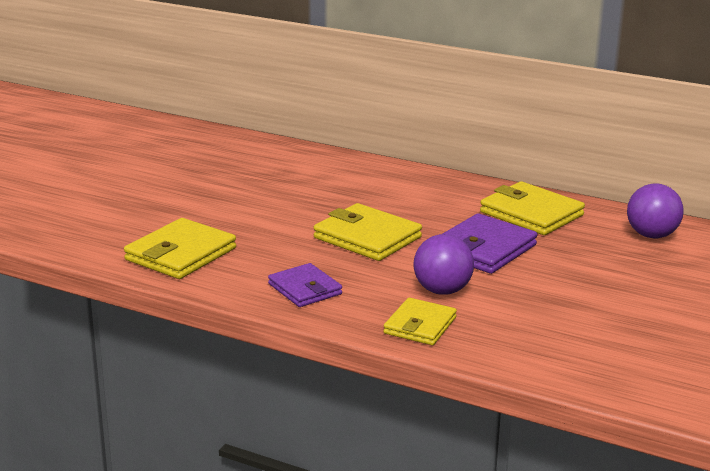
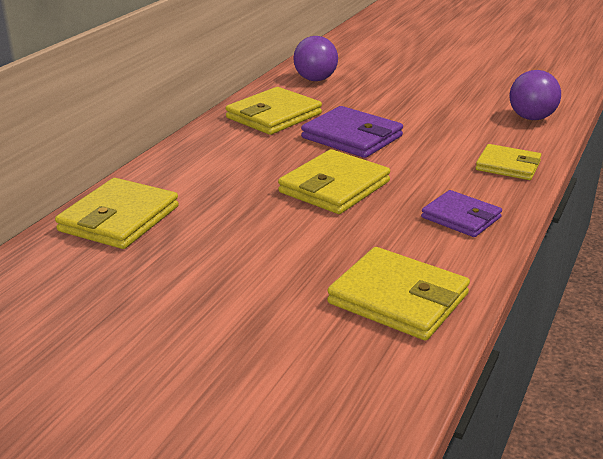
camera: 90 degrees left, 5 degrees up
(305, 289) = (461, 217): purple wallet -> purple wallet turned 75 degrees clockwise
(314, 164) = (119, 219): none -> yellow wallet
(442, 291) = (440, 156): purple ball -> purple ball (531, 118)

